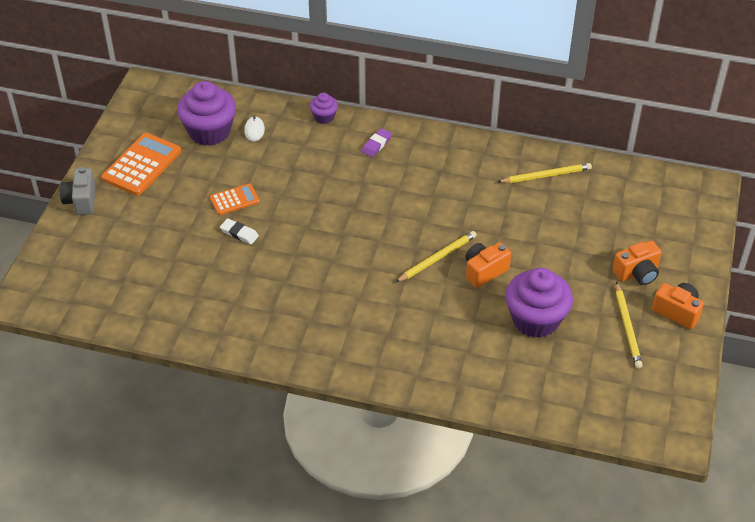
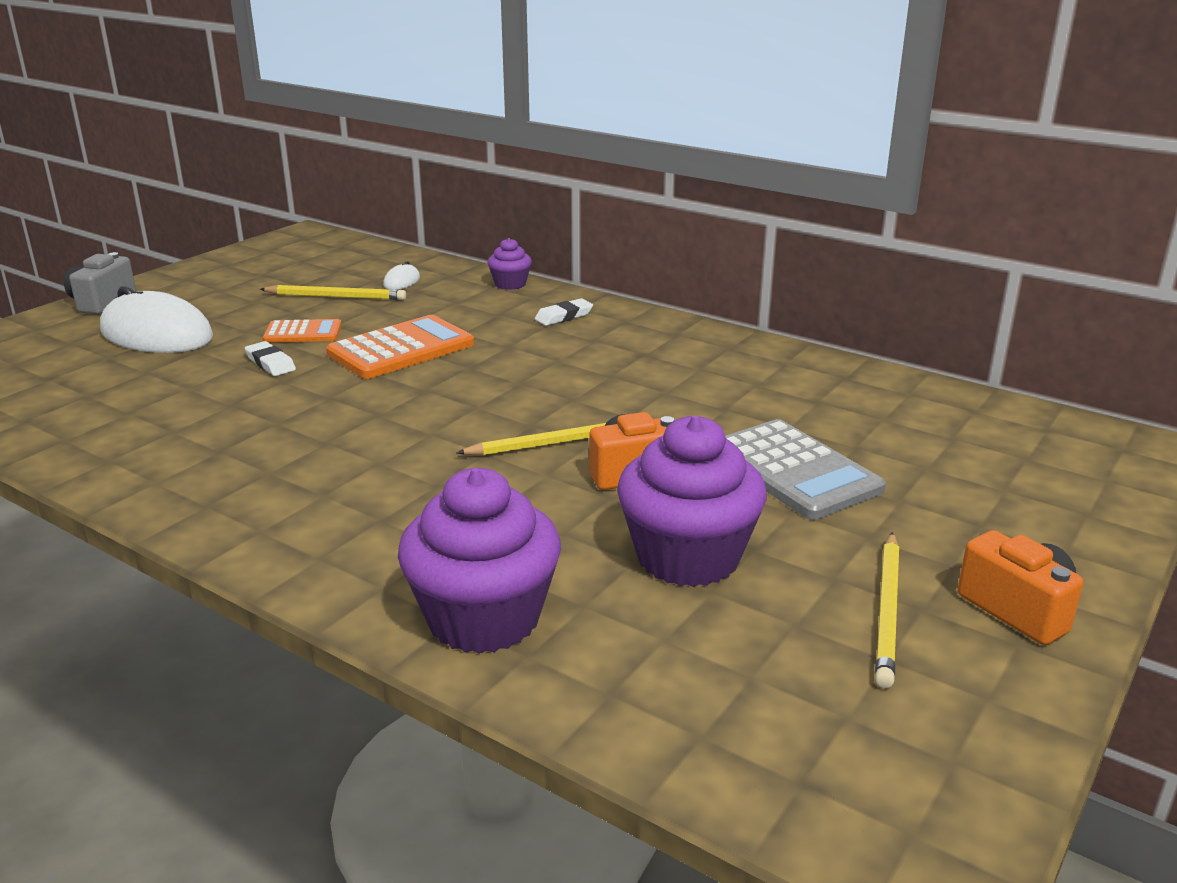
camera: 20 degrees right, 20 degrees down
(142, 165) = (219, 287): orange calculator -> orange calculator (401, 349)
(147, 224) = (156, 334): none -> white mouse
(209, 132) = (340, 274): purple cupcake -> purple cupcake (483, 618)
(376, 144) = (564, 316): purple eraser -> white eraser
(546, 175) = (822, 385): yellow pencil -> yellow pencil (336, 297)
(557, 249) = (793, 471): none -> grey calculator
(637, 273) = (946, 532): orange camera -> none

